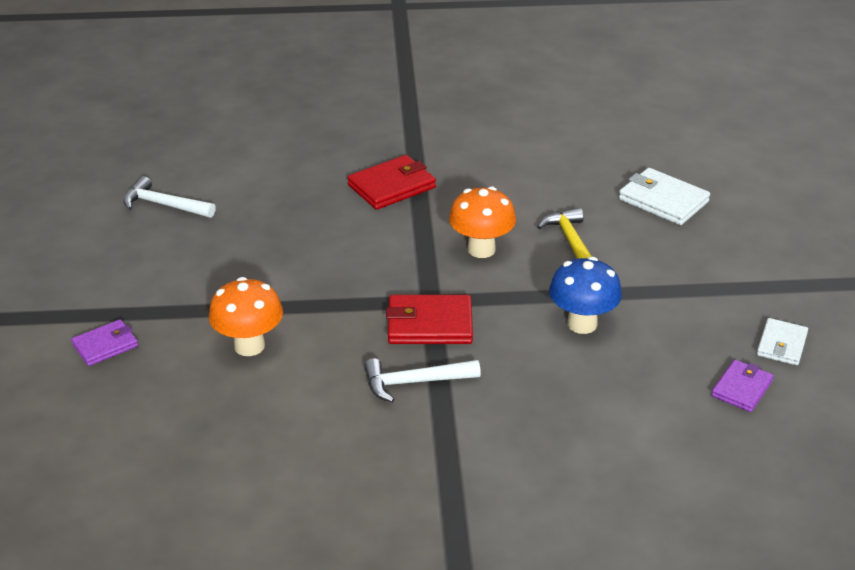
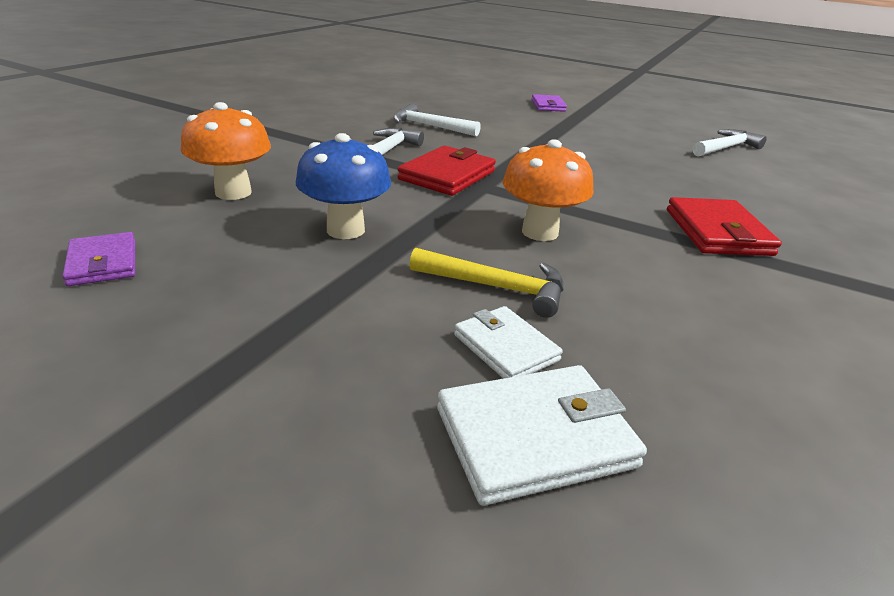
camera: 120 degrees right, 5 degrees down
(249, 346) = (501, 128): orange mushroom -> orange mushroom (233, 192)
(300, 393) = (430, 126): none -> white hammer
(782, 344) = (81, 332): white wallet -> white wallet (505, 348)

